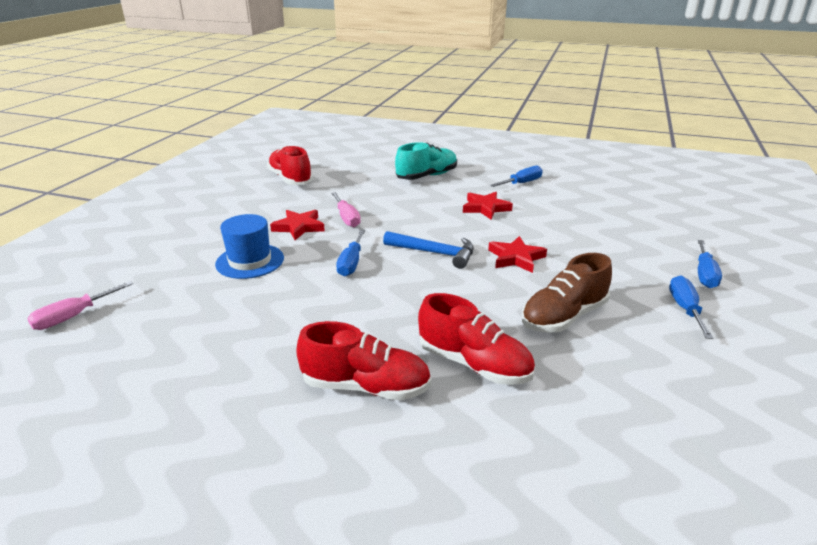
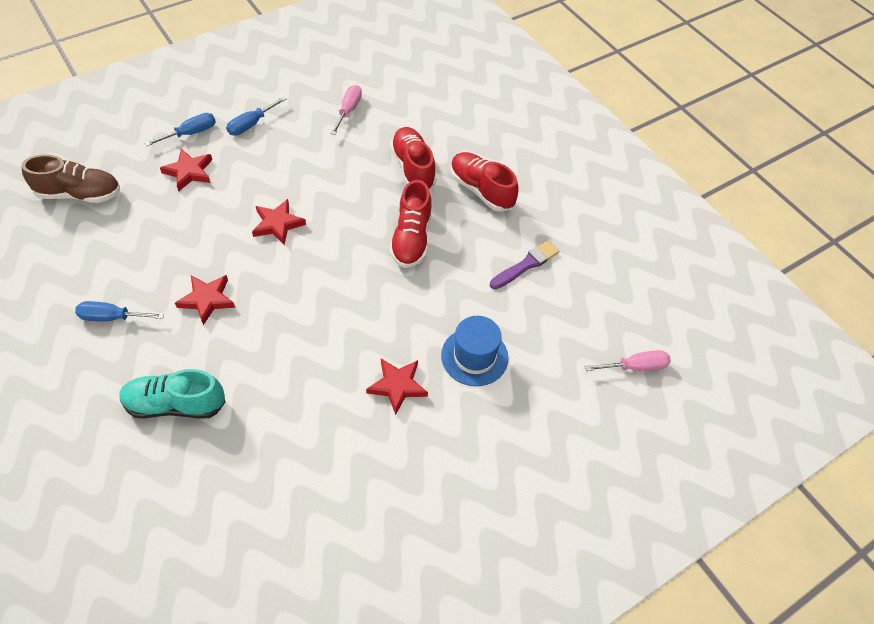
camera: 145 degrees left, 25 degrees up
(246, 340) = (526, 265): none -> purple brush
(290, 179) = (323, 516): red shoe -> red shoe (411, 238)
(347, 218) = (342, 372): pink screwdriver -> pink screwdriver (348, 110)
(351, 263) = (399, 299): blue screwdriver -> none
(435, 253) = (326, 268): blue hammer -> none
(563, 316) = (324, 163): brown shoe -> brown shoe (79, 194)
(641, 252) = (189, 172): none -> red star

